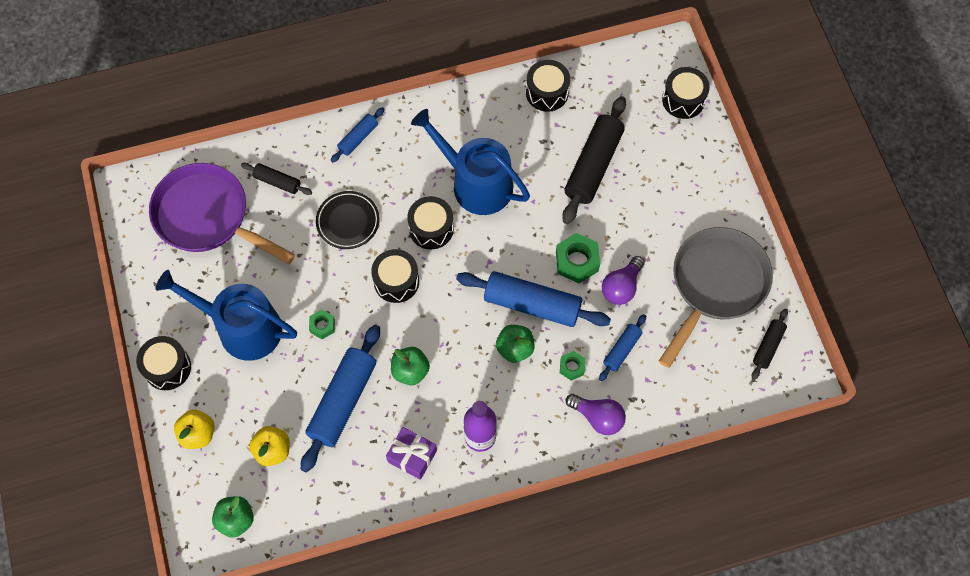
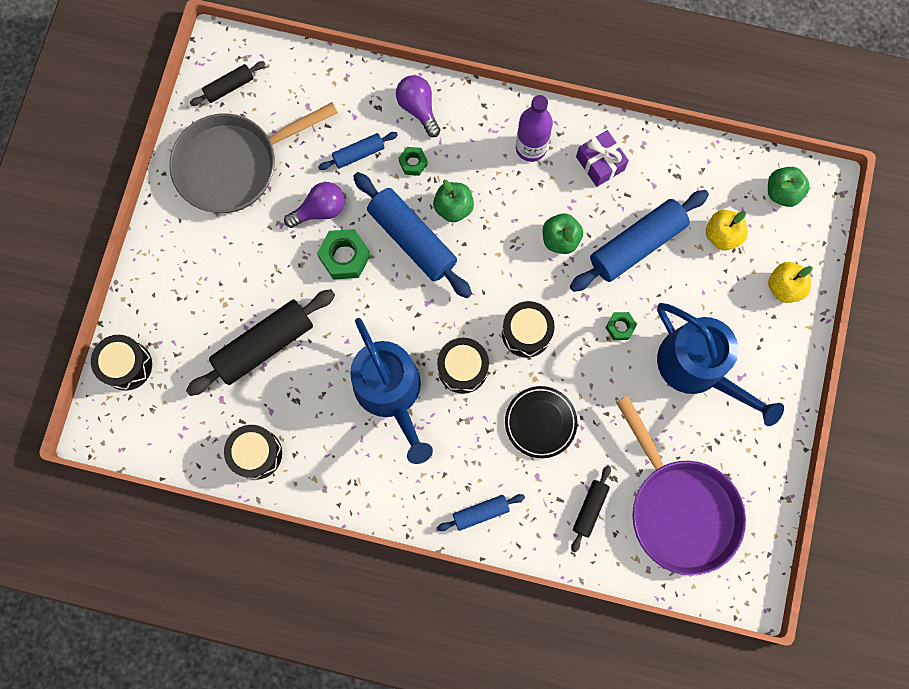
camera: 150 degrees left, 10 degrees up
(167, 367) = (786, 367): black drum -> none
(277, 182) = (590, 509): black rolling pin -> black rolling pin turned 60 degrees clockwise

